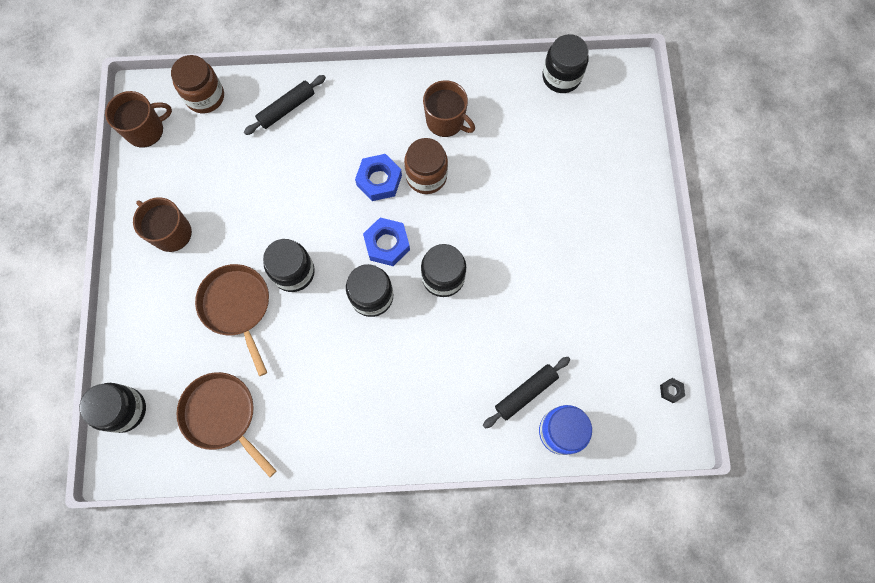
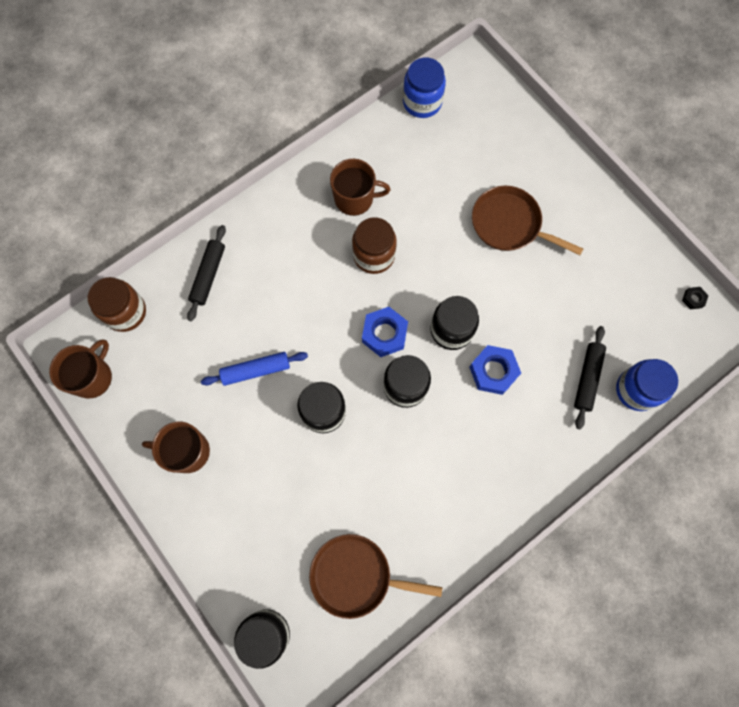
camera: 35 degrees left, 0 degrees up
(237, 306) = (297, 474): brown pan -> brown pan (509, 224)
(267, 205) = (256, 370): none -> blue rolling pin
(379, 180) = (337, 285): blue nut -> blue nut (493, 371)
(561, 77) = (422, 102): black jar -> blue jar

